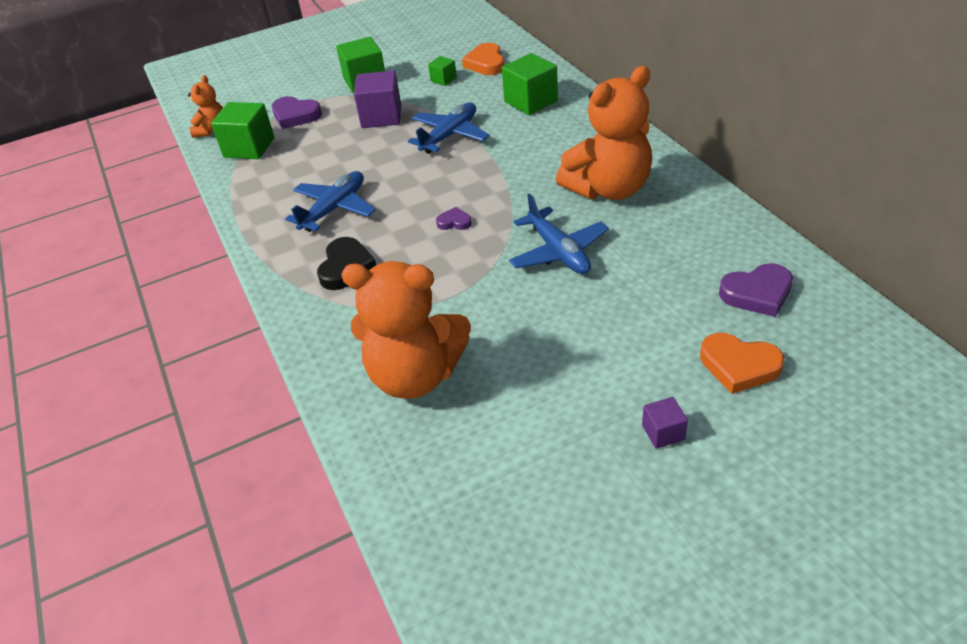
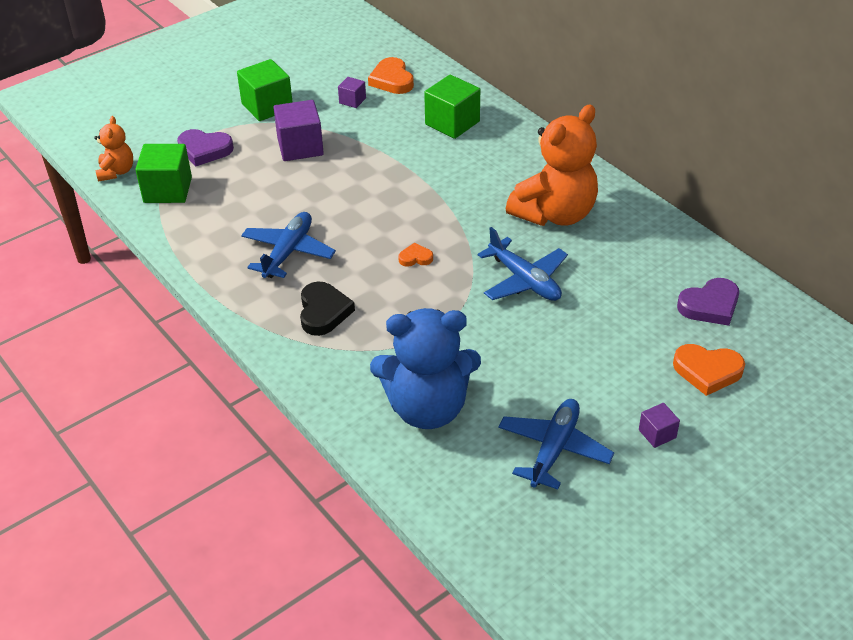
camera: 15 degrees left, 0 degrees up
(415, 375) = (427, 408): orange teddy bear -> blue teddy bear
(443, 79) = (352, 101): green cube -> purple cube
(449, 135) = (380, 165): blue plane -> blue plane (554, 449)
(454, 222) = (415, 258): purple heart -> orange heart

